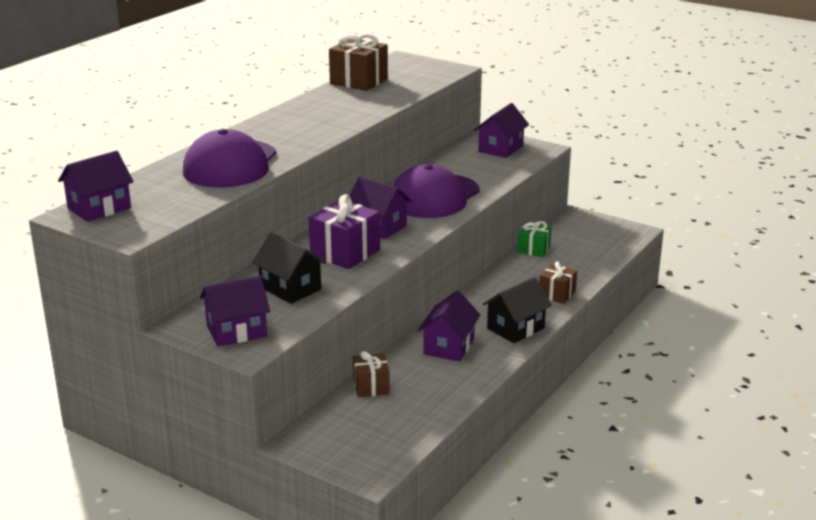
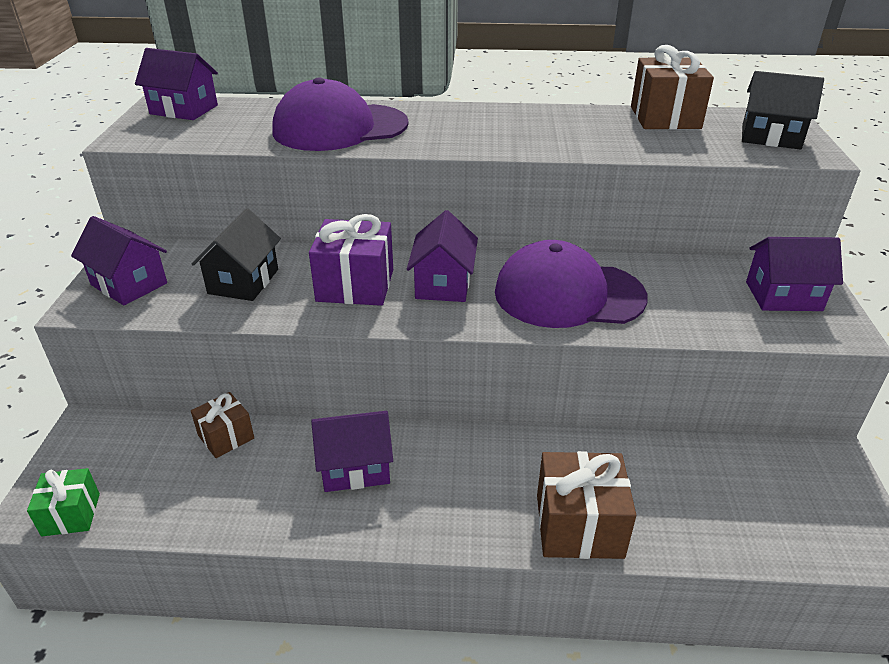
camera: 60 degrees right, 10 degrees up
(515, 328) = (446, 516): black house -> black house (770, 137)
(533, 249) = (680, 451): green gift -> green gift (71, 514)
(556, 294) = (579, 525): brown gift -> brown gift, size x1.66

